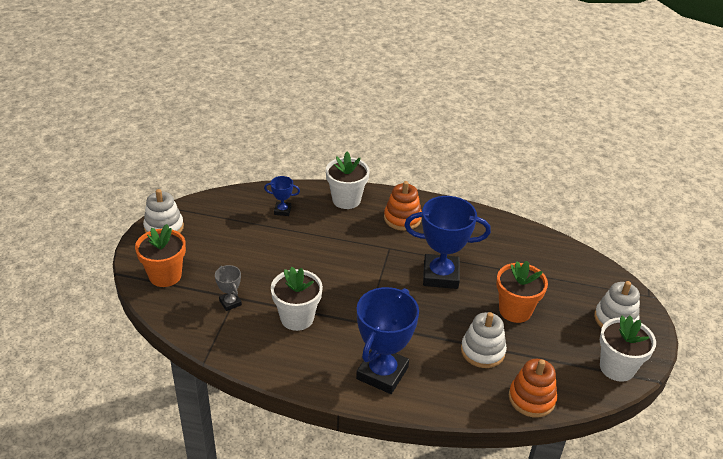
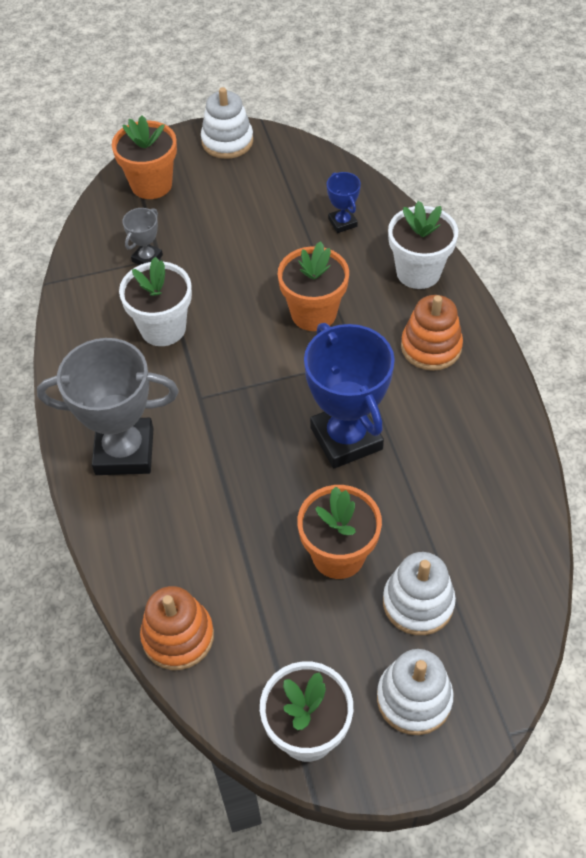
camera: 65 degrees right, 15 degrees up
(341, 250) = (313, 313): none -> orange flower pot
(382, 373) = (124, 451): blue trophy -> grey trophy
(482, 351) = (231, 545): white stacking toy -> white stacking toy (418, 603)

